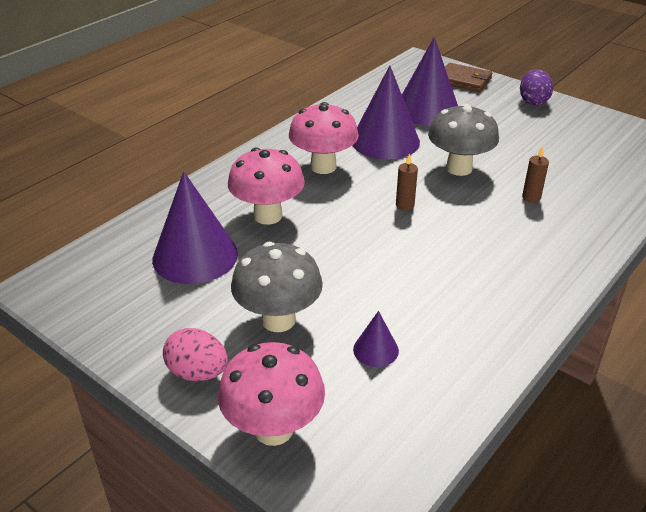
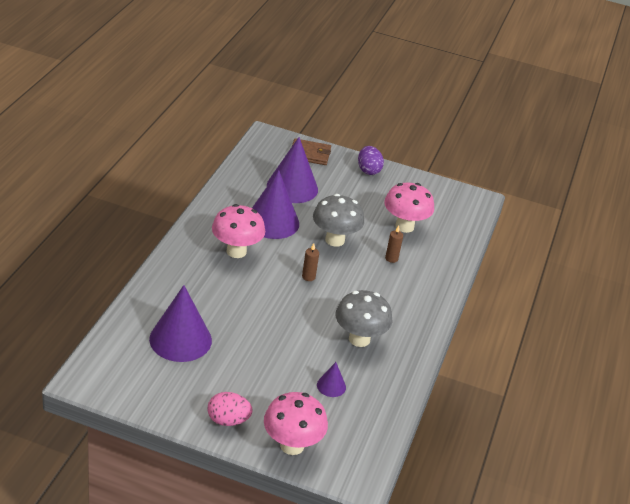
camera: 25 degrees left, 0 degrees up
(268, 216) = (215, 299): pink mushroom -> pink mushroom (404, 226)
(278, 320) = (261, 377): grey mushroom -> grey mushroom (359, 339)

